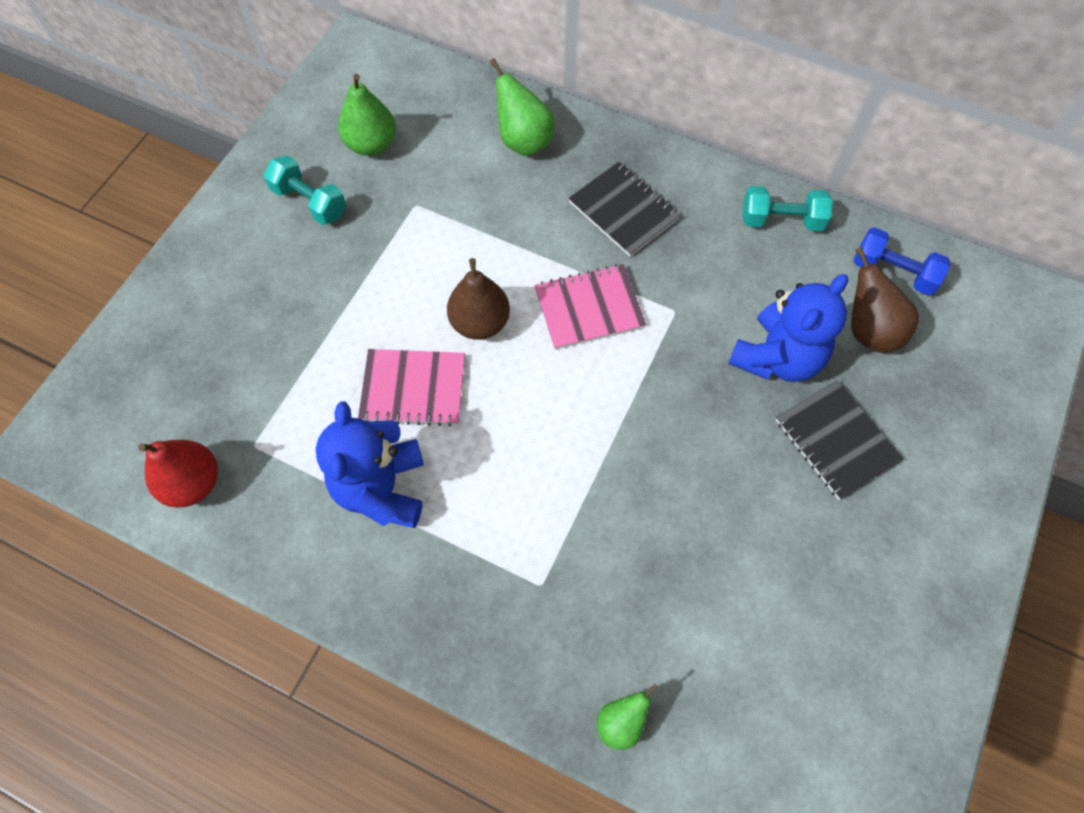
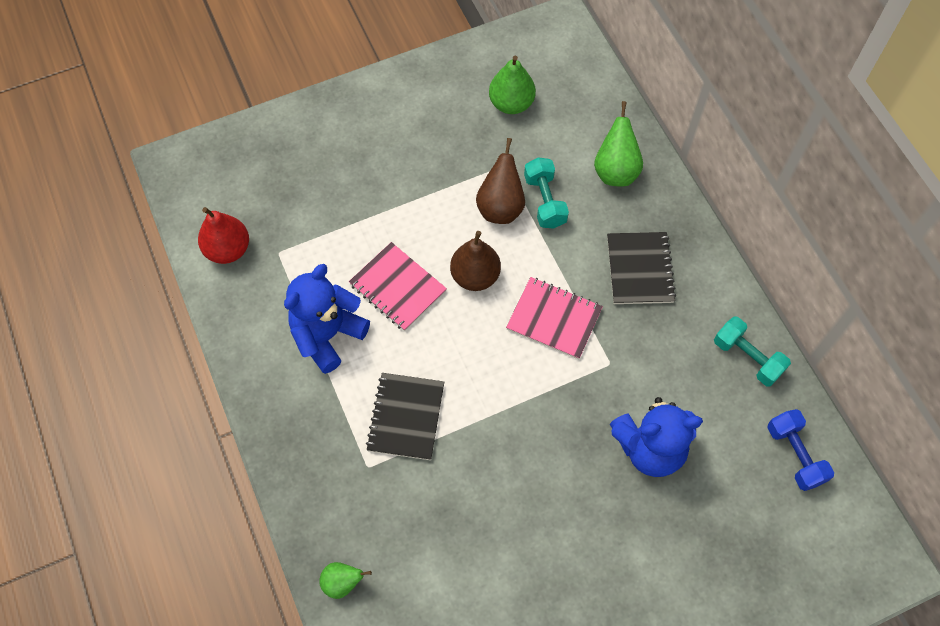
camera: 40 degrees right, 0 degrees up
(309, 202) = (439, 117): turquoise dumbbell -> turquoise dumbbell (545, 201)
(836, 441) = (636, 532): black notebook -> black notebook (406, 417)
(869, 330) = (734, 480): brown pear -> brown pear (500, 207)

